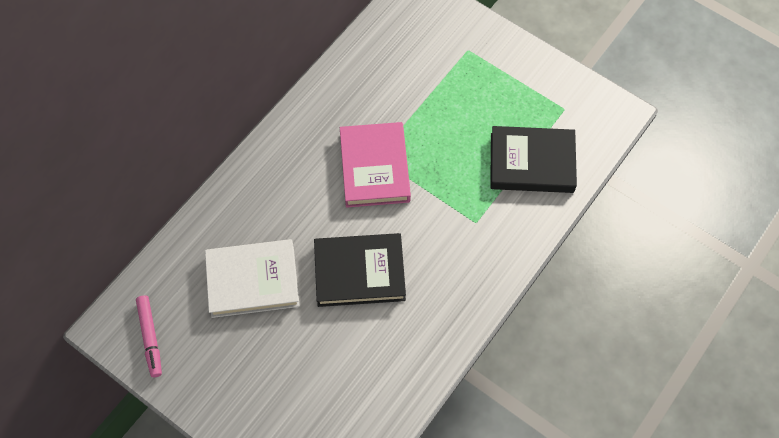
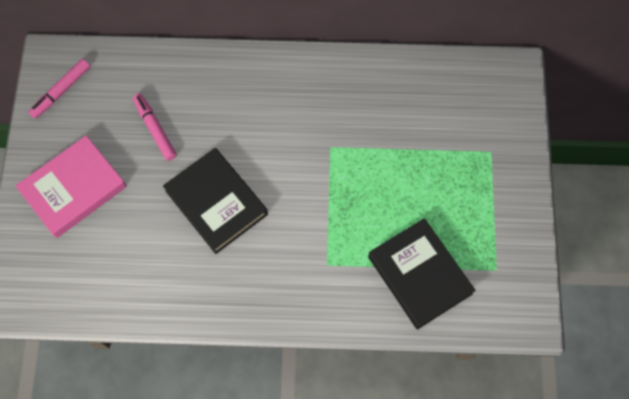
camera: 55 degrees right, 5 degrees up
(253, 280) = (155, 129): white book -> pink marker
(374, 168) = (319, 152): pink book -> pink book (74, 189)

